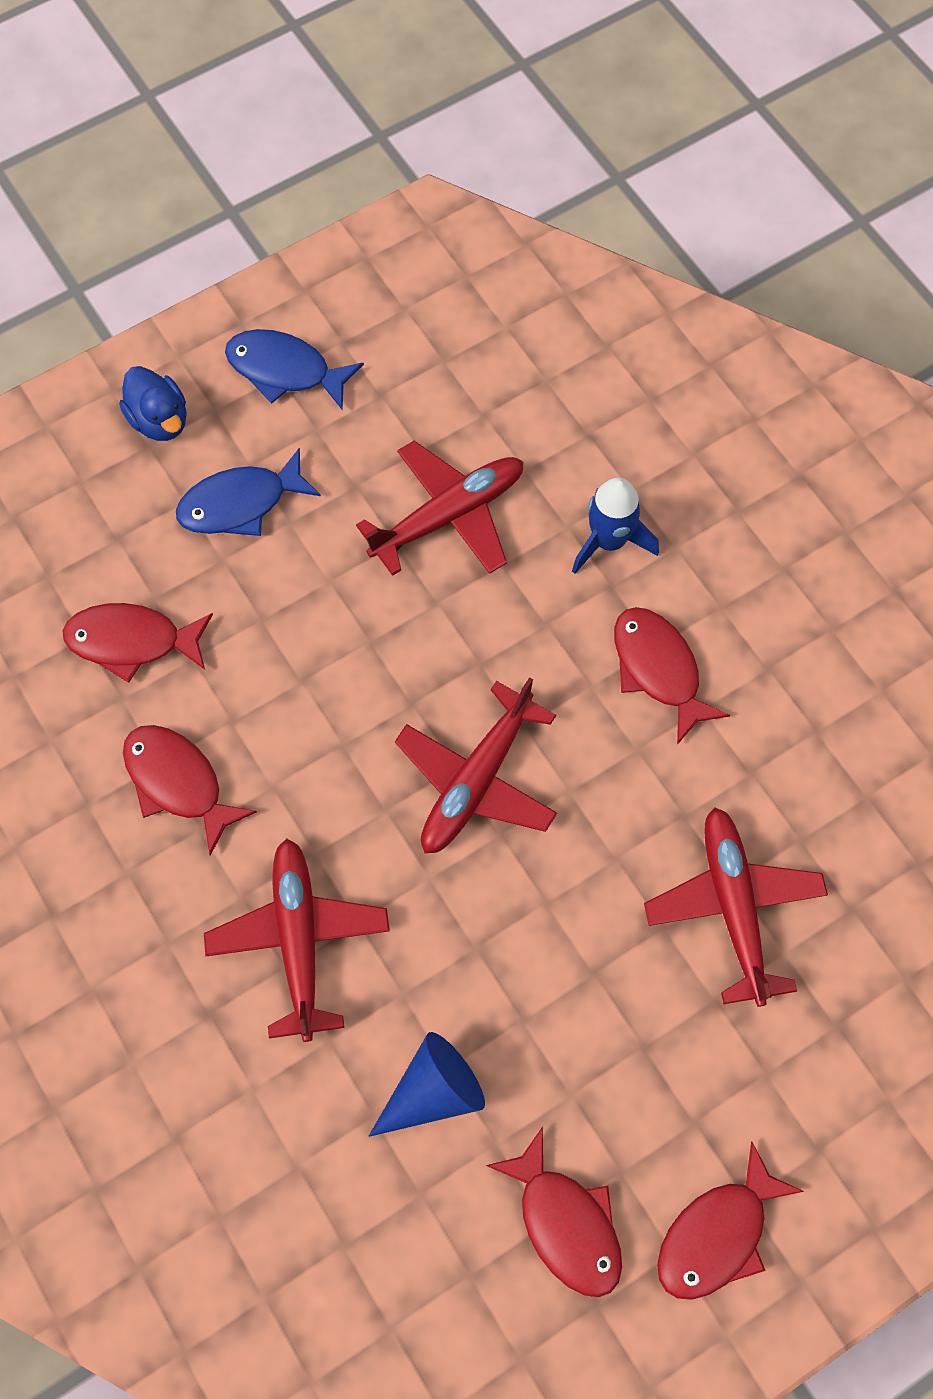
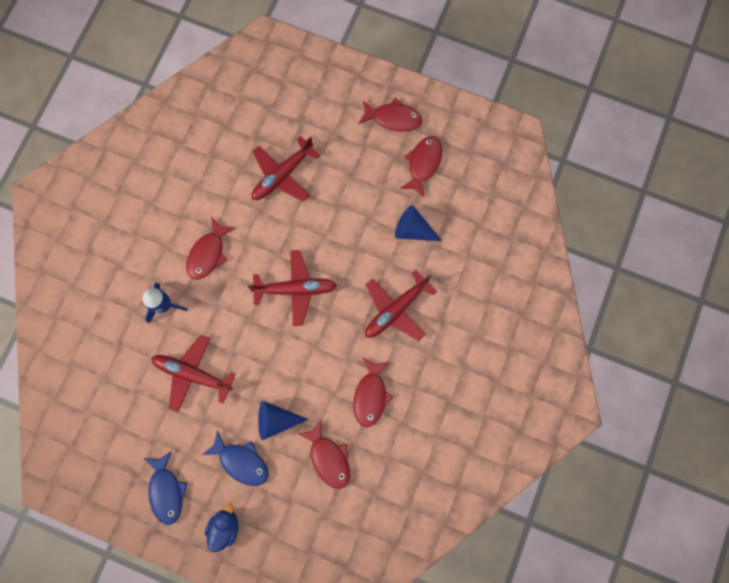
camera: 125 degrees left, 10 degrees up
(264, 598) = (276, 420): none -> blue cone

